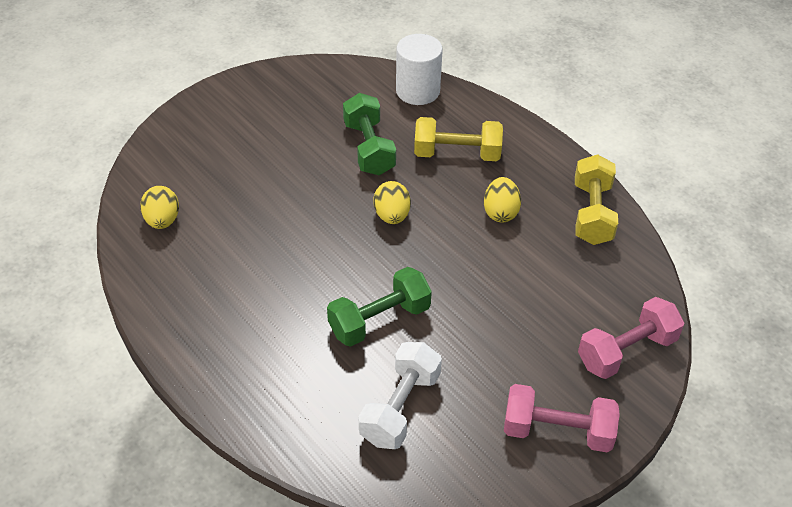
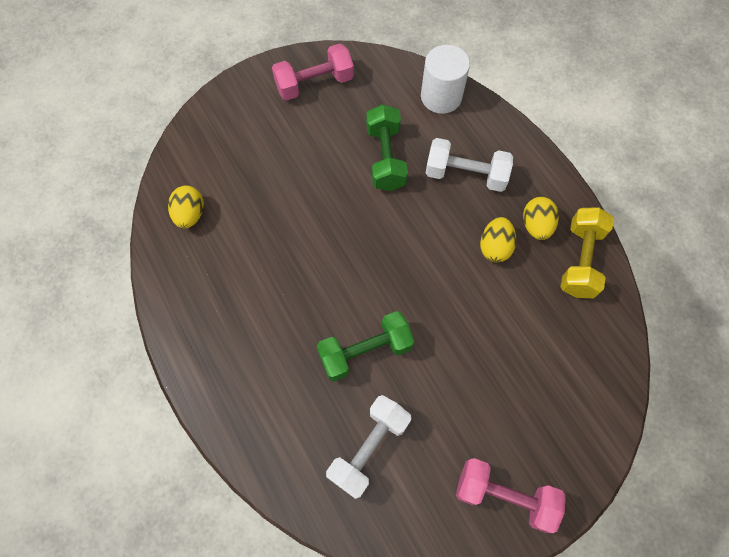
camera: 10 degrees right, 20 degrees up
(392, 216) = (394, 237): yellow egg -> yellow egg (536, 225)
(457, 154) = (465, 174): yellow dumbbell -> white dumbbell
(626, 351) = (583, 419): pink dumbbell -> pink dumbbell (314, 84)

